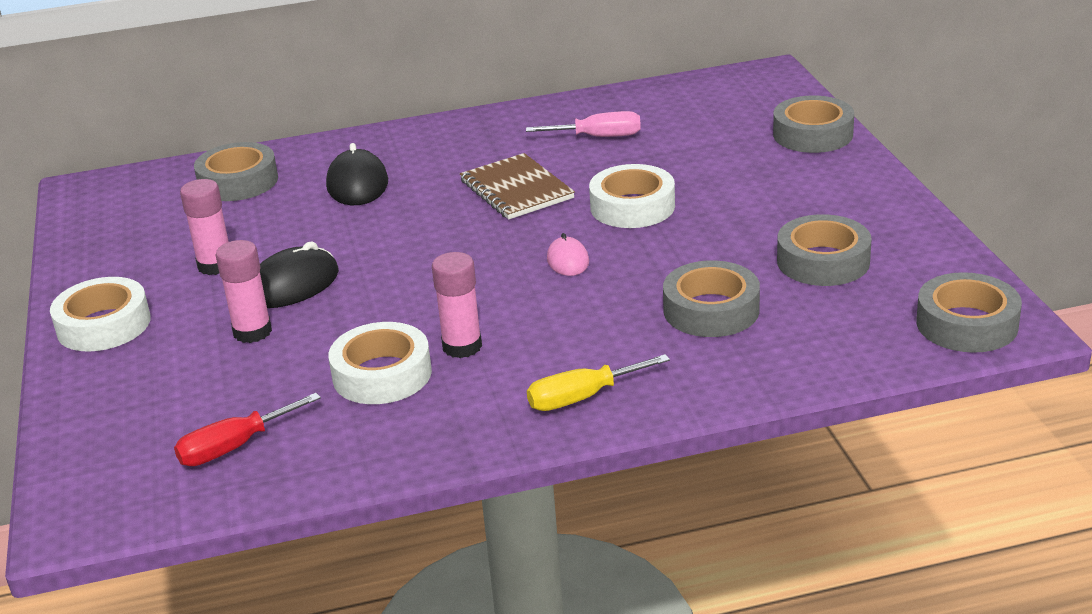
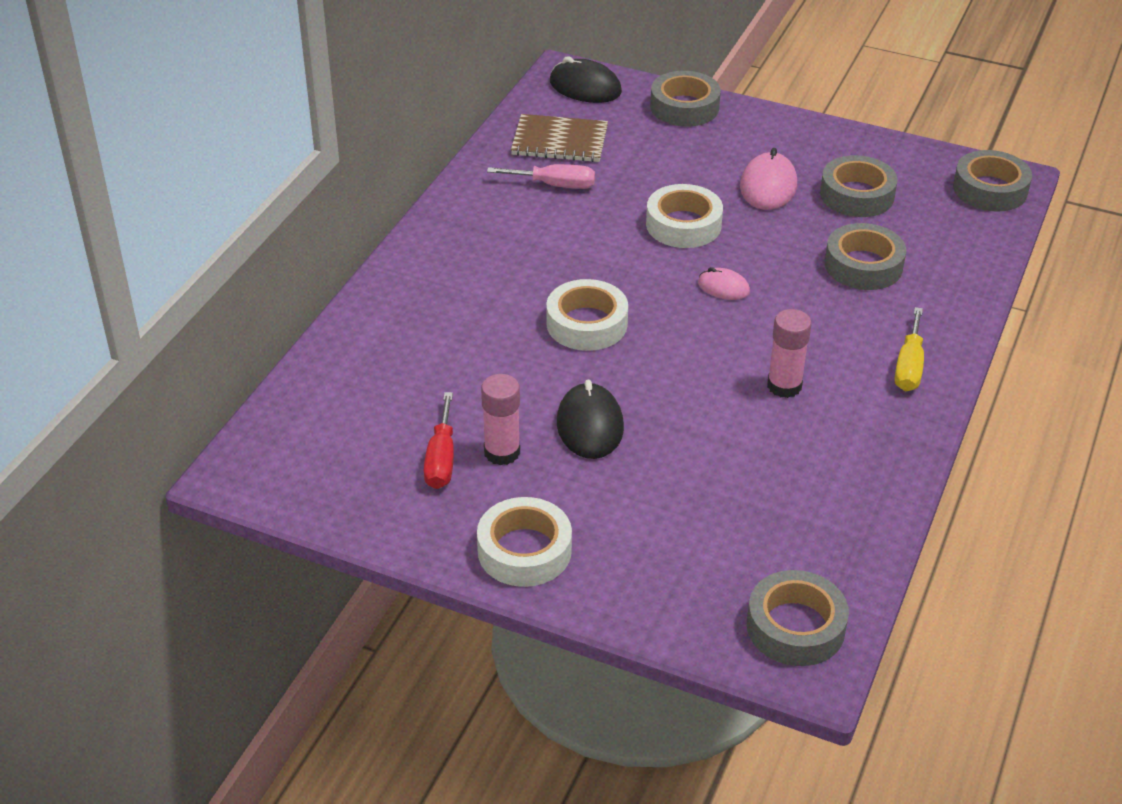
camera: 55 degrees left, 10 degrees up
(234, 447) = (799, 548): red screwdriver -> red screwdriver (441, 459)
(238, 182) = (362, 382): grey tape -> grey tape (795, 627)
(252, 332) = (639, 475): pink glue stick -> none
(357, 184) = (463, 324): black mouse -> black mouse (585, 87)
(382, 374) = (779, 438): white tape -> white tape (586, 324)
(516, 189) = (585, 258): brown notebook -> brown notebook (559, 141)
(598, 137) = (555, 185): pink screwdriver -> pink screwdriver turned 60 degrees clockwise
(759, 217) = (768, 186): none -> pink mouse

